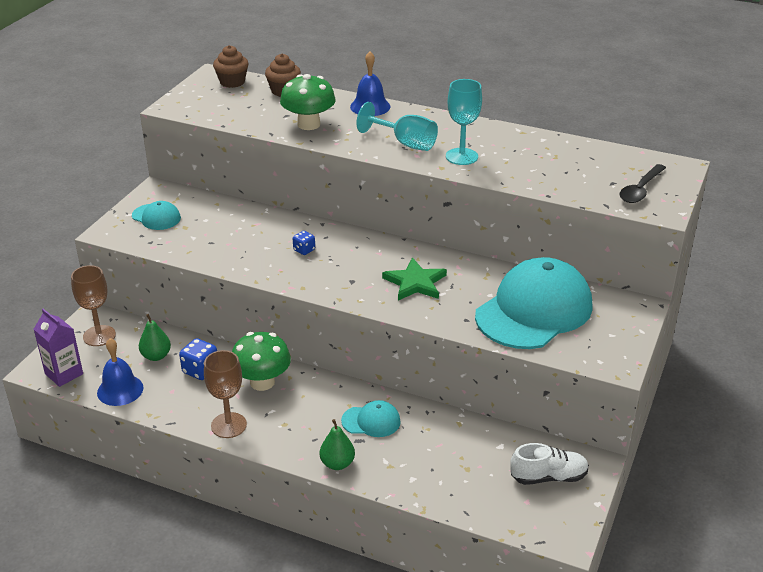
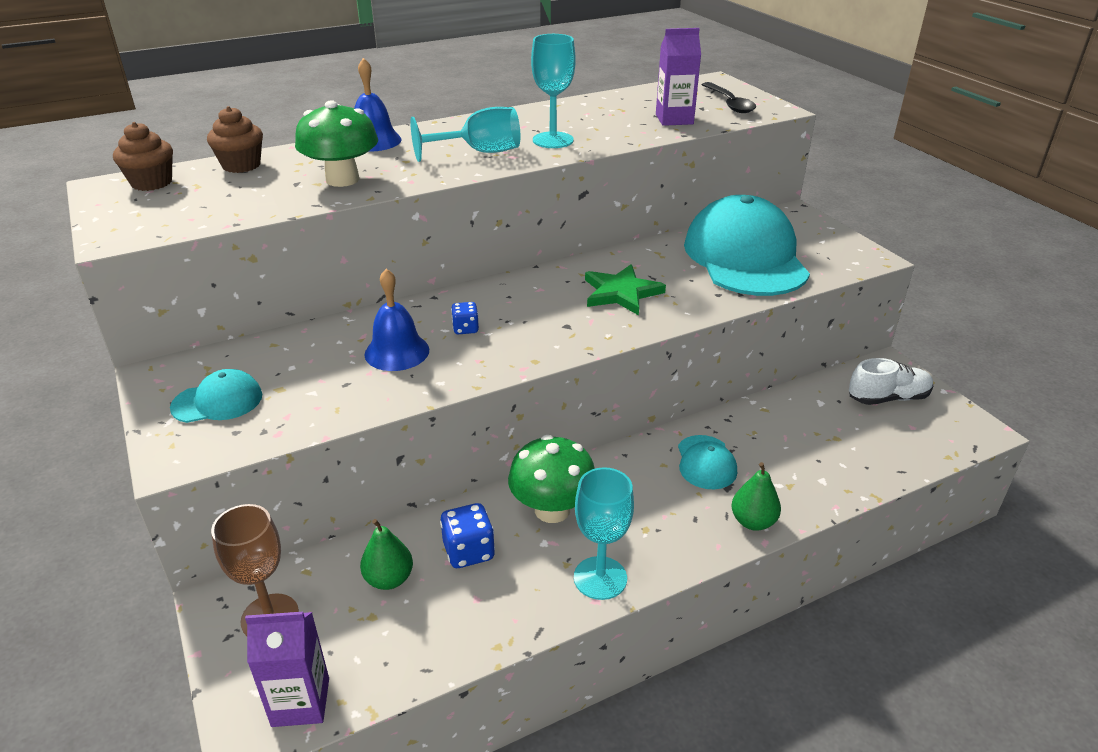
camera: 50 degrees left, 0 degrees up
(120, 390) = (413, 652): blue bell -> blue bell (397, 352)
(229, 425) = (600, 578): brown goblet -> turquoise goblet
(371, 421) = (706, 462): turquoise cap -> turquoise cap turned 135 degrees clockwise
(548, 477) = (888, 398): white shoe -> white shoe turned 45 degrees clockwise
(570, 181) = (674, 119): none -> purple carton

